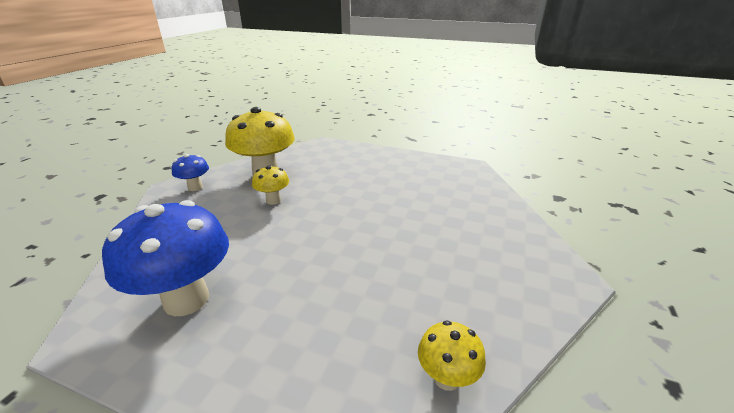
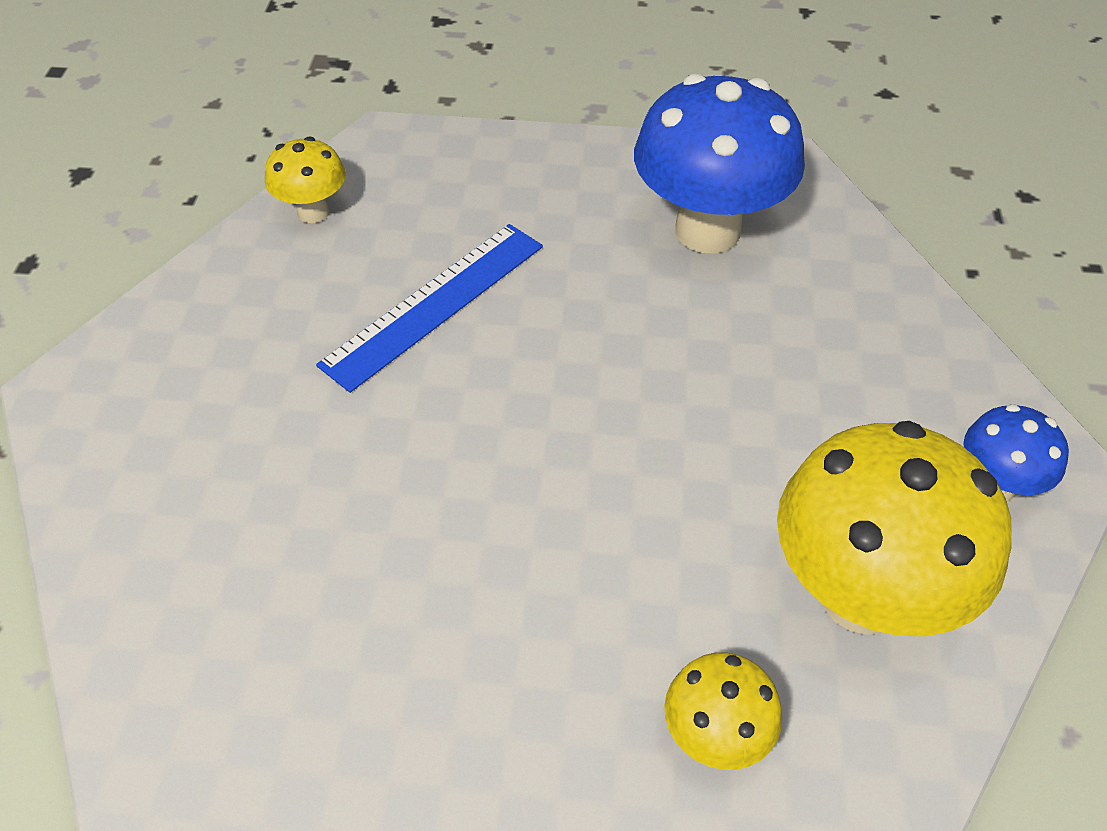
camera: 165 degrees right, 20 degrees up
(273, 200) = (748, 480): yellow mushroom -> yellow mushroom (715, 737)
(370, 287) = (434, 304): none -> blue ruler

